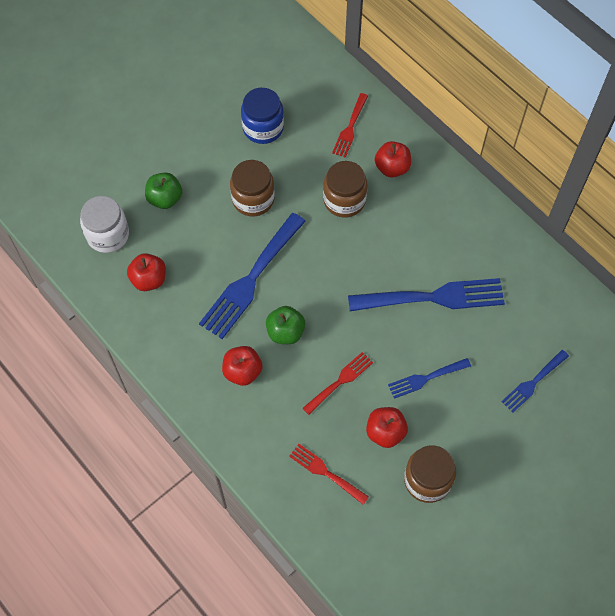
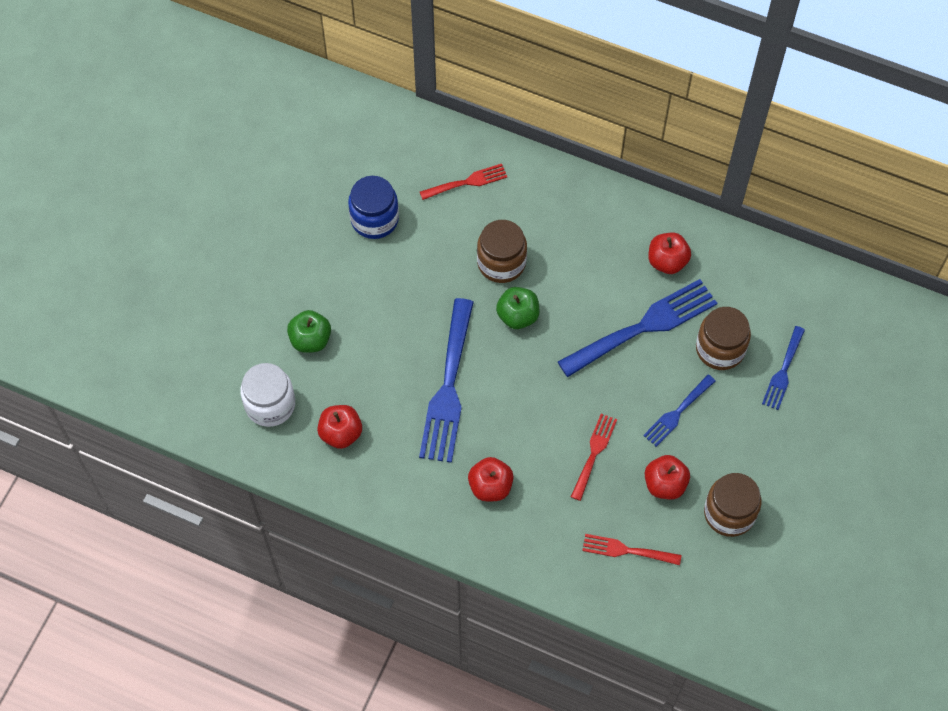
camera: 25 degrees left, 0 degrees up
(253, 199) = (405, 301): brown jar -> brown jar (720, 349)
(285, 332) = (513, 427): green apple -> green apple (518, 316)
(350, 128) = (467, 182): red fork -> red fork turned 105 degrees counterclockwise
(392, 168) = (533, 207): red apple -> red apple (667, 261)

